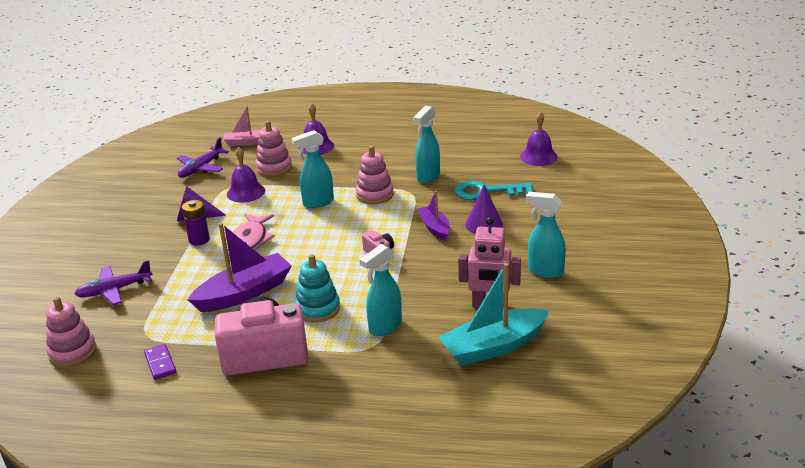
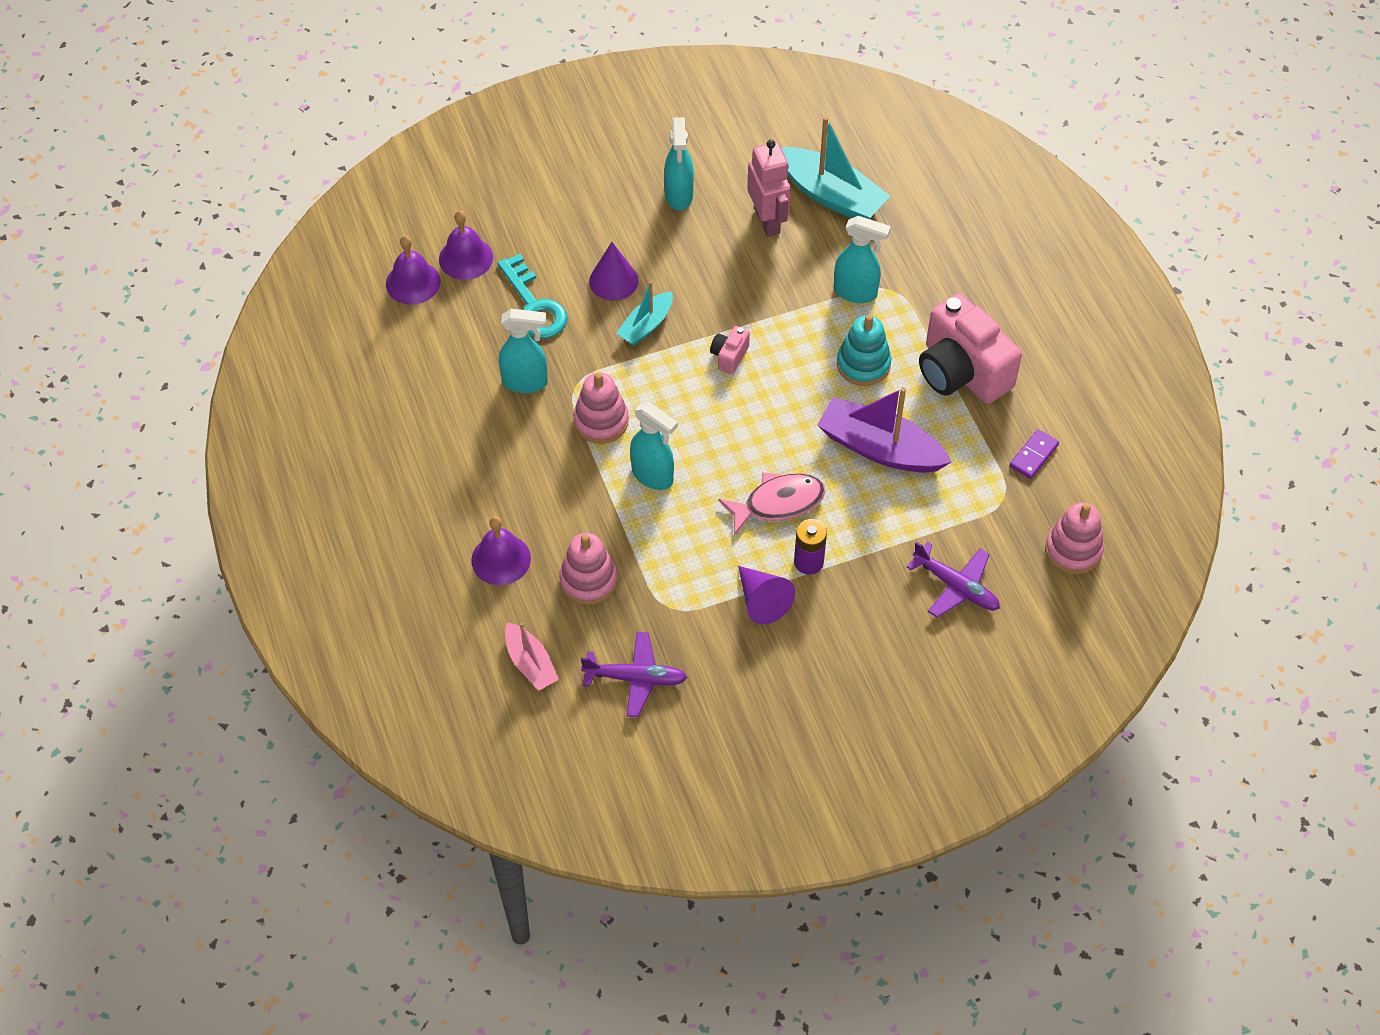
camera: 120 degrees left, 25 degrees up
(245, 192) = (671, 577): purple bell -> purple bell (466, 258)
(434, 228) = (646, 325): purple boat -> turquoise boat

